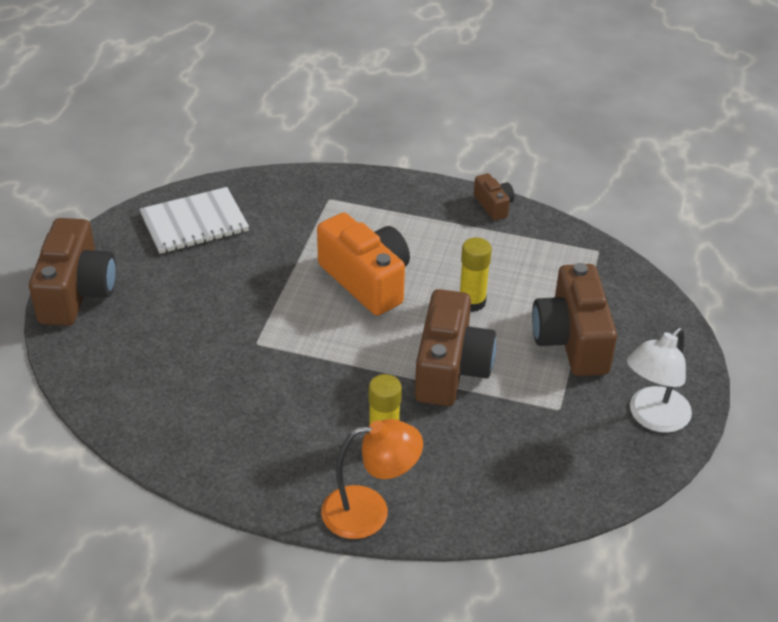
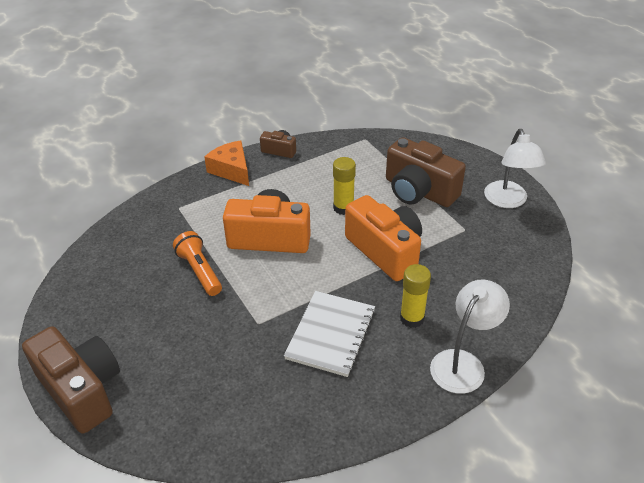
camera: 45 degrees left, 0 degrees up
(194, 223) = (107, 282): white notebook -> white notebook (331, 334)
(272, 266) = (200, 271): none -> orange flashlight
(369, 511) = (463, 363): orange lamp -> white lamp
(422, 195) = (231, 170): none -> orange cheese
(450, 369) = (385, 251): brown camera -> orange camera

